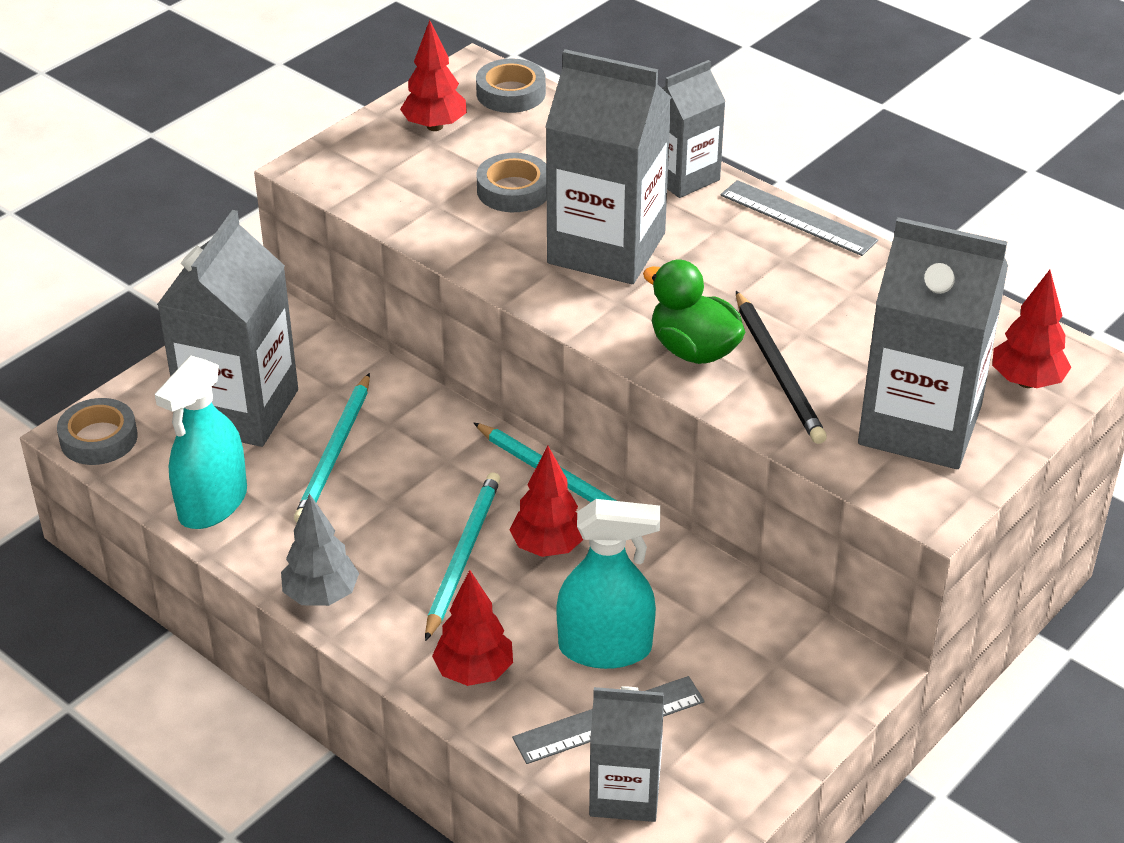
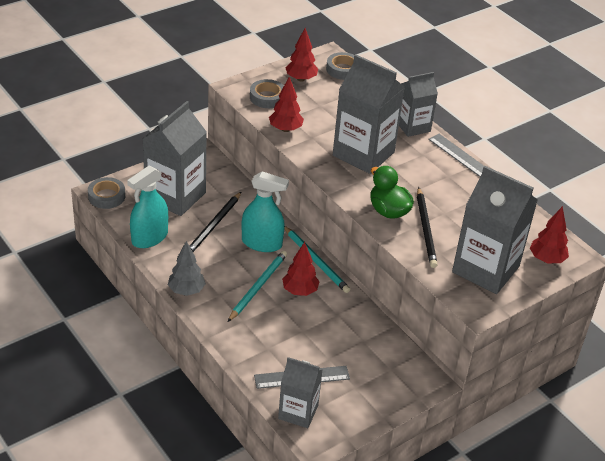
camera: 10 degrees right, 0 degrees up
(334, 452) = (213, 226): turquoise pencil -> black pencil
(474, 672) = (246, 341): red tree -> red tree (285, 129)
(513, 190) = (328, 117): grey tape -> grey tape (267, 97)
(605, 648) = (311, 344): turquoise spray bottle -> turquoise spray bottle (262, 243)

